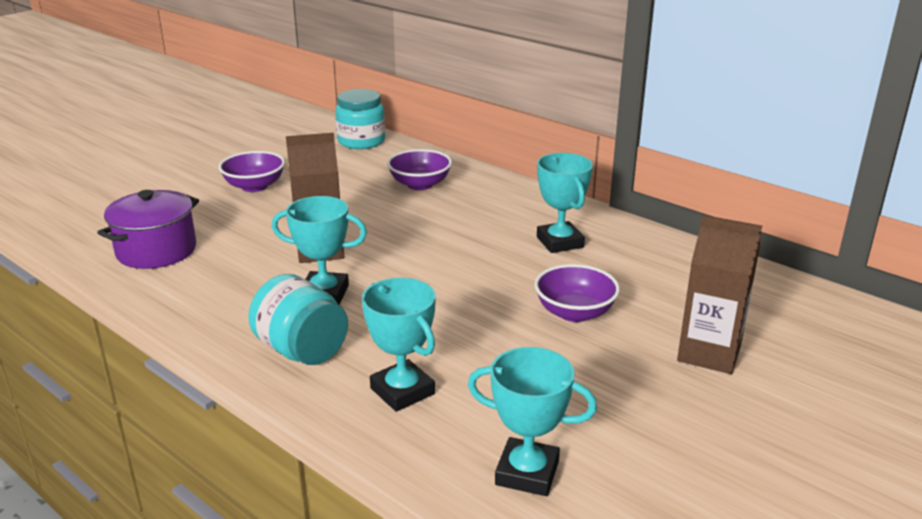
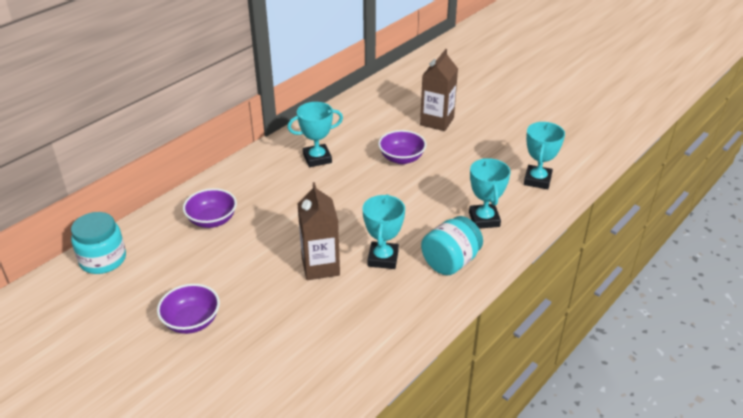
camera: 90 degrees left, 10 degrees up
(156, 251) = (313, 365): purple pot -> none
(402, 391) = (484, 219): turquoise trophy -> turquoise trophy turned 60 degrees counterclockwise

